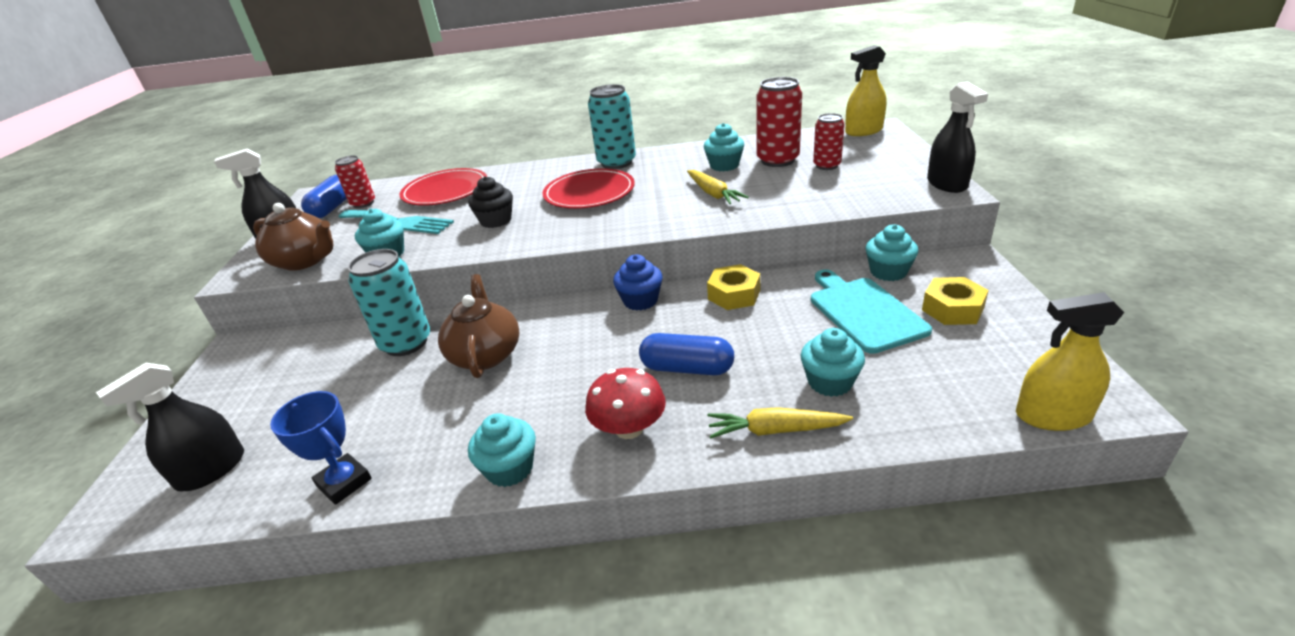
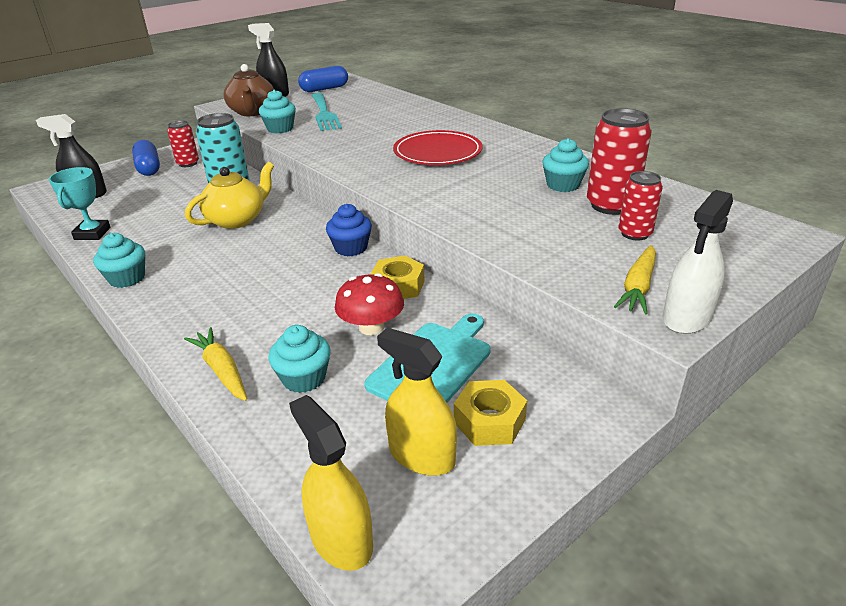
camera: 50 degrees right, 0 degrees up
(344, 482) = (92, 233): blue trophy -> turquoise trophy
(363, 203) = (339, 94): red can -> red can (188, 163)
(445, 191) = (384, 107): red plate -> none
(485, 354) = (237, 219): brown teapot -> yellow teapot
(496, 220) = (357, 140): black cupcake -> none
(616, 163) = (506, 141): turquoise can -> none
(629, 428) = (189, 305): red mushroom -> red mushroom (371, 327)
(687, 368) = (275, 302): blue capsule -> blue capsule (149, 168)
(713, 194) = (497, 200): yellow carrot -> yellow carrot (638, 287)
(863, 131) = (763, 228): yellow spray bottle -> yellow spray bottle (421, 455)
(888, 272) = (524, 358): turquoise cupcake -> none
(947, 184) = (687, 317): black spray bottle -> white spray bottle

